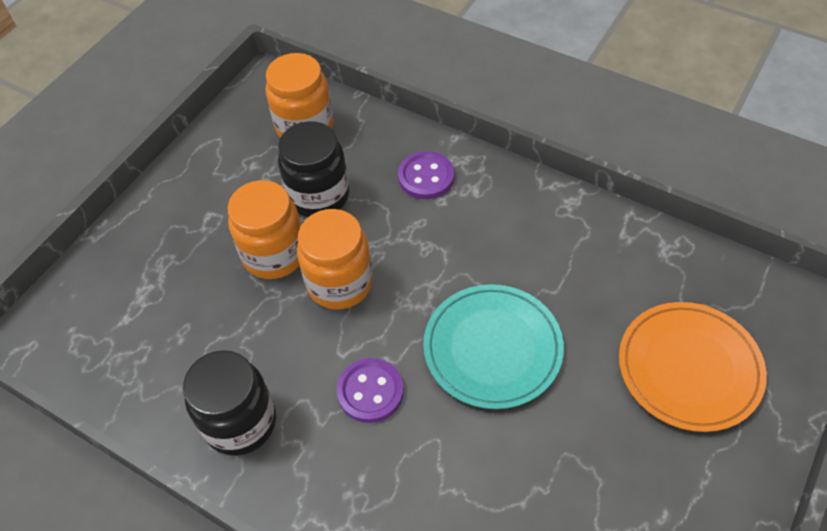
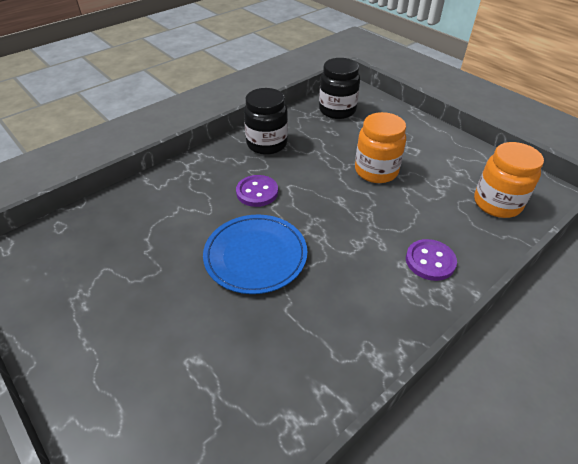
camera: 105 degrees right, 10 degrees down
(319, 196) = (423, 198): black jar -> black jar (337, 110)
(340, 283) = (342, 194): orange jar -> none
(492, 348) = (255, 256): turquoise plate -> blue plate
(689, 368) = (169, 377): orange plate -> none

